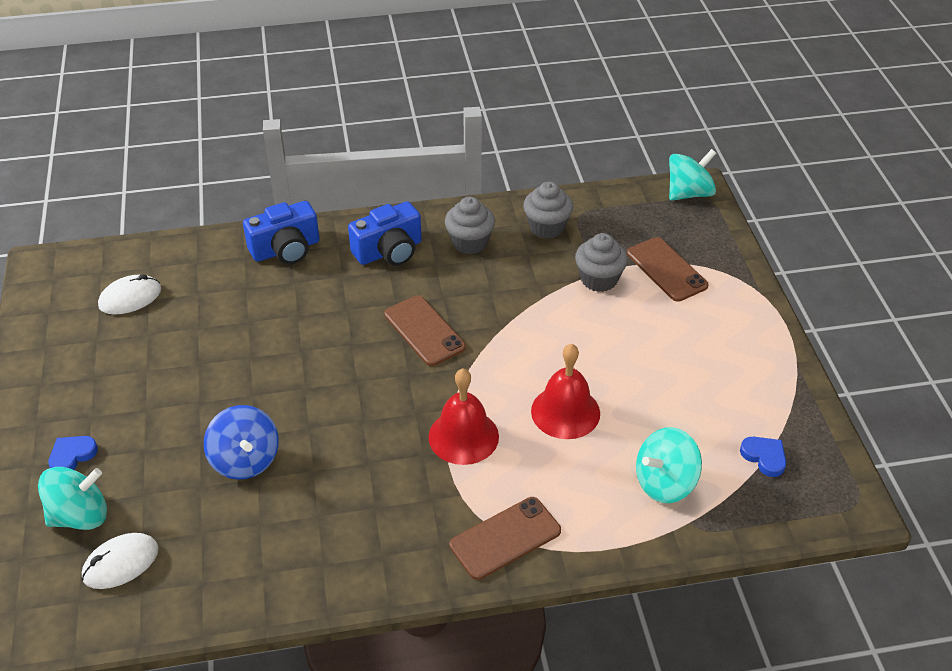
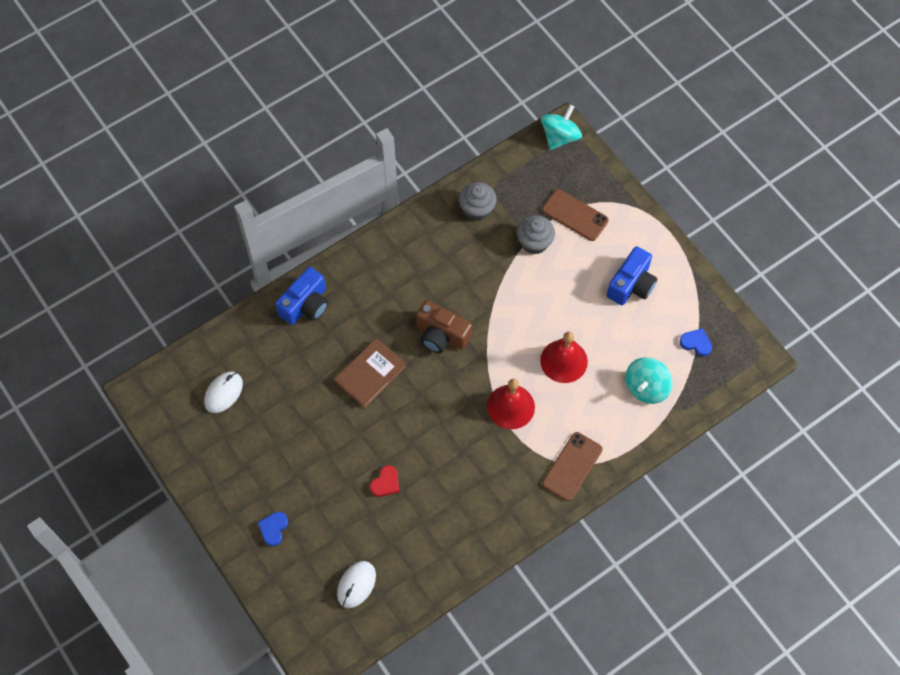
camera: 25 degrees left, 20 degrees up
(80, 516) = (309, 566): turquoise spinning top -> none
(245, 460) = (386, 483): blue spinning top -> red heart
(311, 339) = (370, 374): none -> brown book
(389, 251) = (379, 276): blue camera -> blue camera (631, 285)
(424, 331) = (441, 335): brown phone -> brown camera
(470, 242) = (431, 245): grey cupcake -> none

